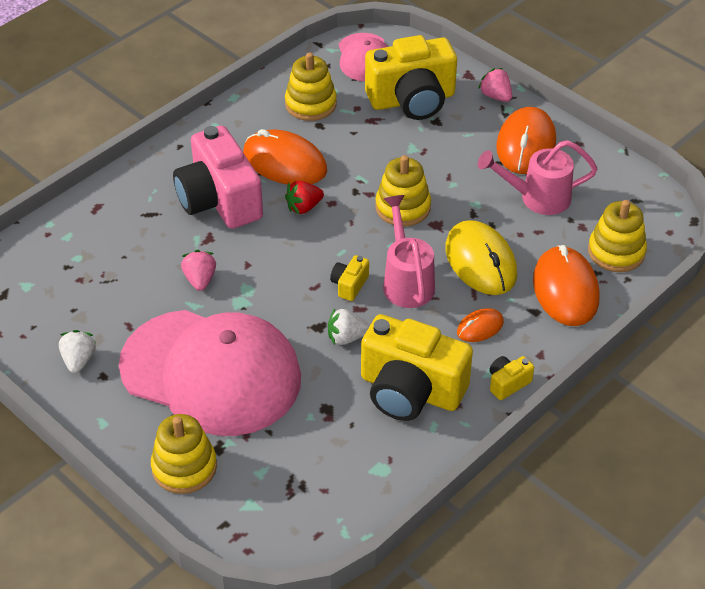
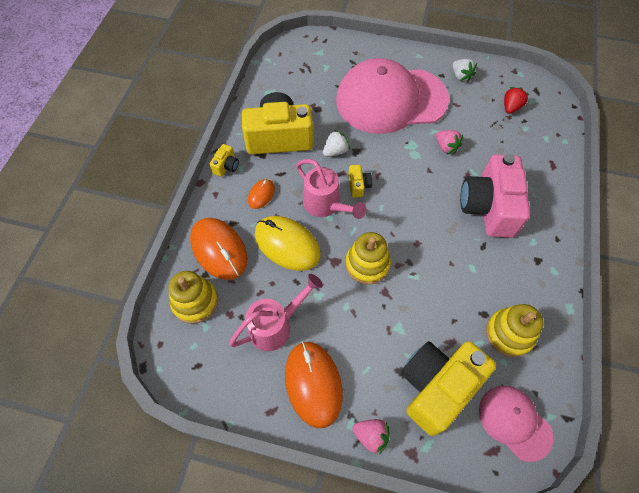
camera: 150 degrees right, 15 degrees up
(184, 467) = (363, 54): yellow stacking toy -> none
(219, 200) = (488, 207): pink camera -> pink camera turned 120 degrees counterclockwise
(285, 162) = (476, 262): orange mouse -> none
(304, 207) = (431, 229): red strawberry -> red strawberry (511, 107)

